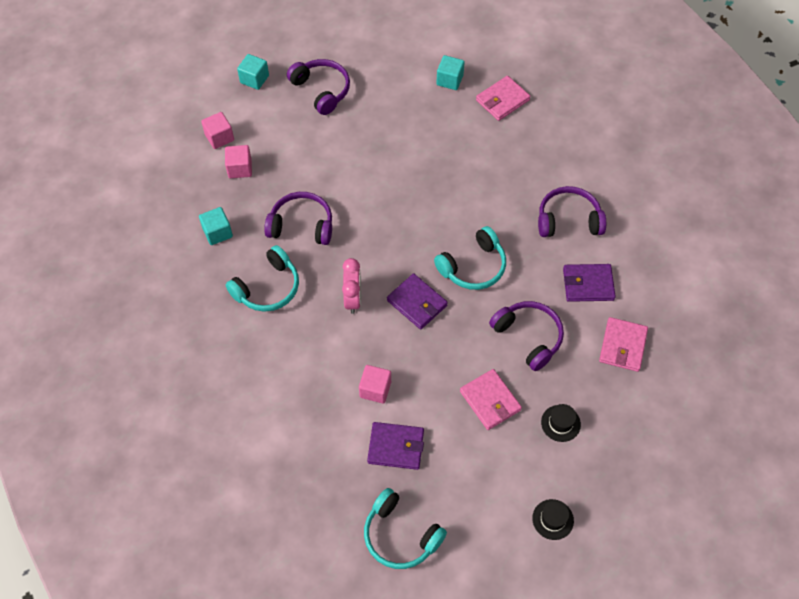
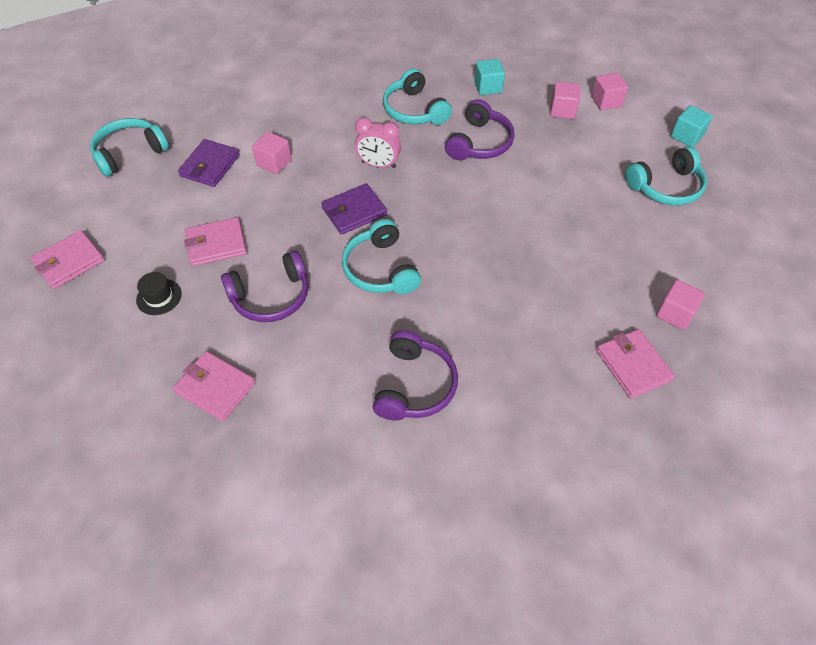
camera: 105 degrees right, 5 degrees down
(321, 90) = (665, 187): purple headphones -> turquoise headphones
(449, 80) = (674, 313): turquoise cube -> pink cube
(553, 519) = (69, 262): black hat -> pink wallet
(588, 284) = (313, 377): purple wallet -> none

